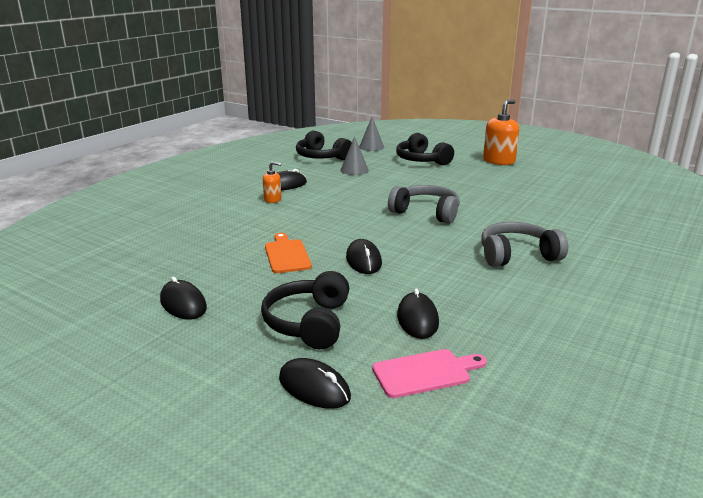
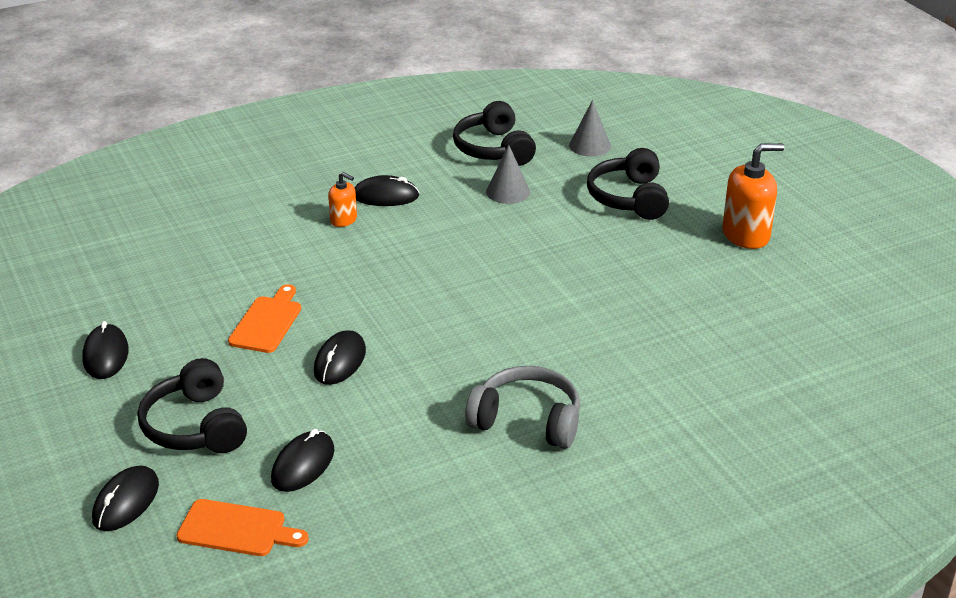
camera: 30 degrees right, 10 degrees up
(309, 323) = (195, 426): black headphones -> black headphones turned 60 degrees counterclockwise
(314, 387) = (126, 502): black mouse -> black mouse turned 45 degrees clockwise
(425, 373) = (237, 529): pink cutting board -> orange cutting board
(426, 212) = (506, 308): grey headphones -> none

